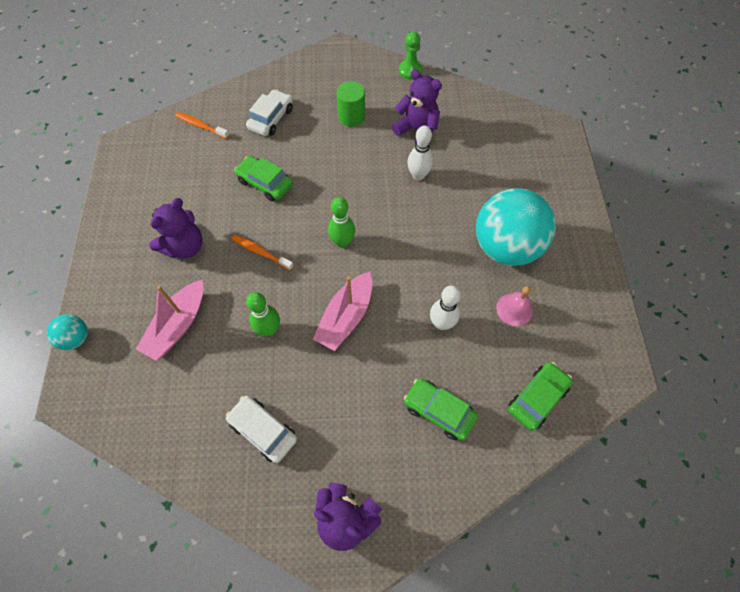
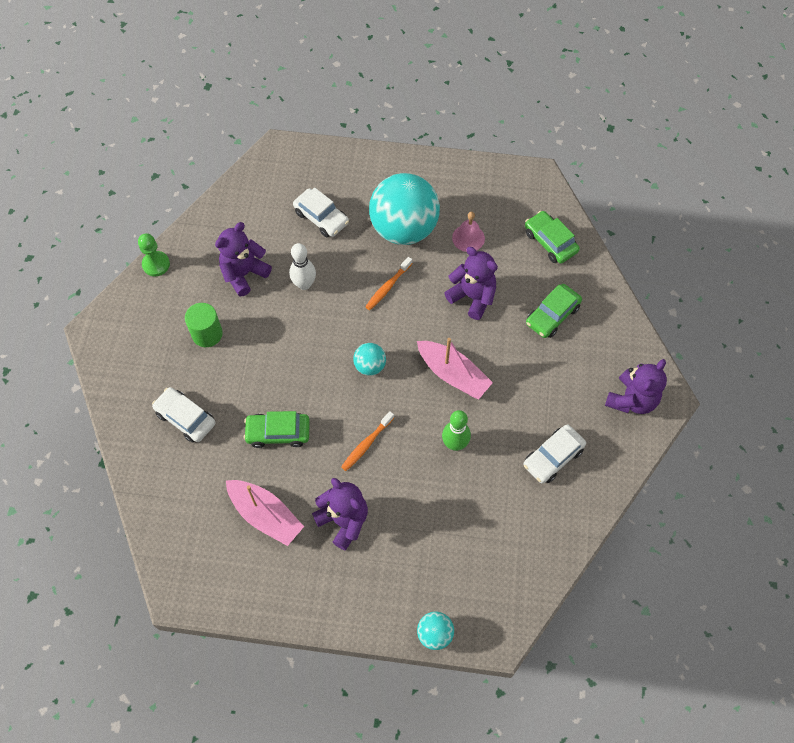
camera: 80 degrees left, 0 degrees up
(178, 325) = (437, 530): pink boat -> pink boat (265, 515)
(201, 126) = (174, 498): orange toothbrush -> orange toothbrush (387, 287)
(265, 183) = (278, 433): green car -> green car turned 45 degrees clockwise
(342, 242) = (370, 366): green bowling pin -> turquoise ball
(441, 323) = (472, 297): white bowling pin -> purple teddy bear
(495, 175) = (321, 217): none -> white car

